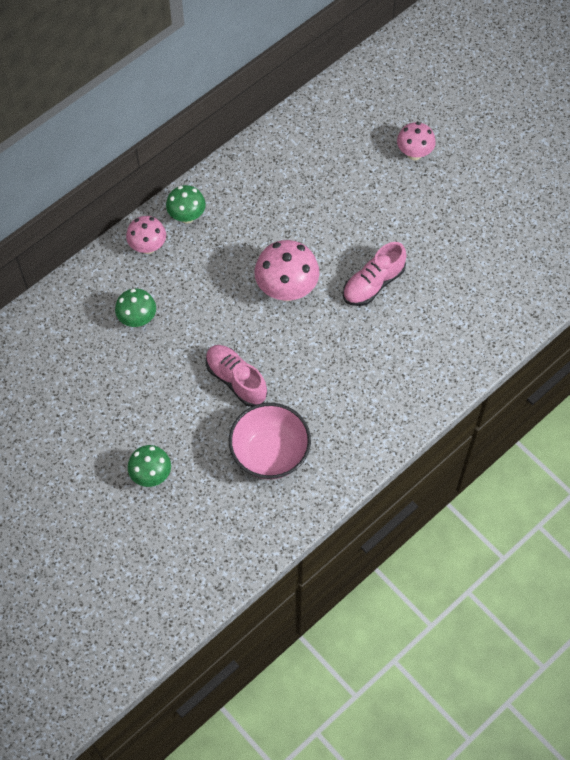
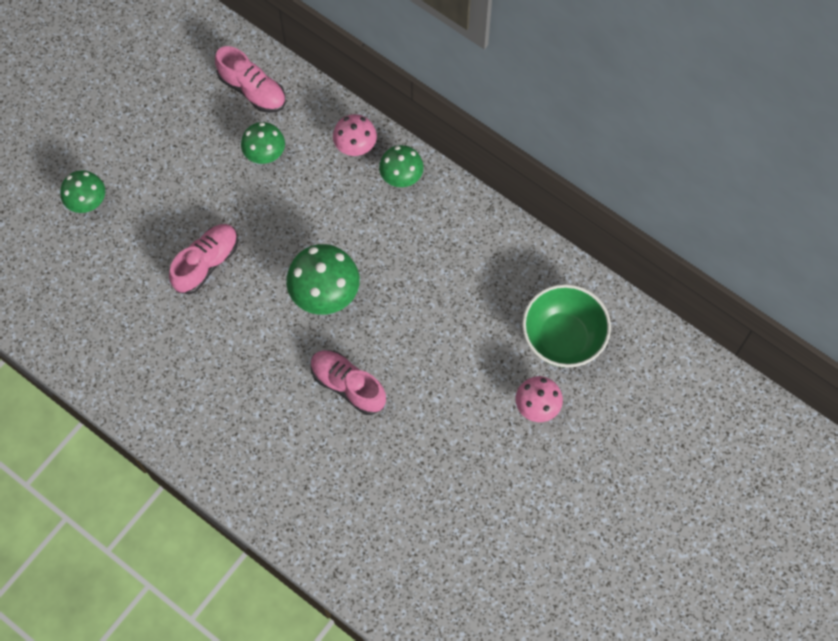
camera: 80 degrees right, 5 degrees up
(67, 321) = (252, 90): none -> pink shoe
(270, 454) = (124, 311): pink bowl -> none
(286, 289) = (325, 295): pink mushroom -> green mushroom
(358, 126) = (562, 338): none -> green bowl

